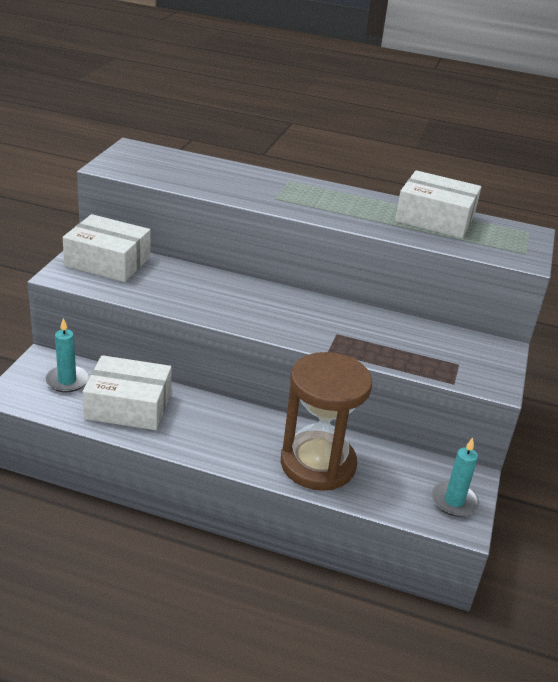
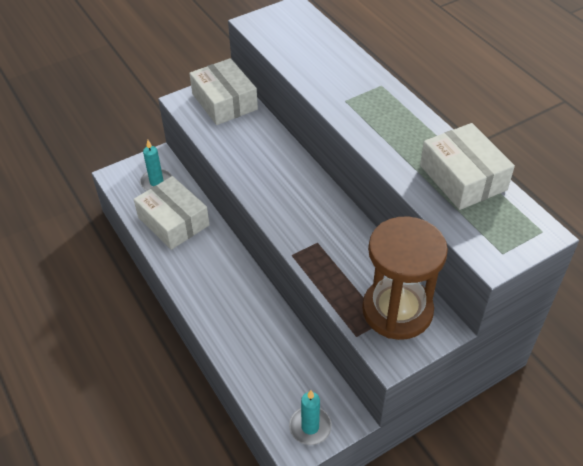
camera: 45 degrees right, 15 degrees up
(318, 464) = (246, 336): brown hourglass -> brown hourglass (397, 310)

